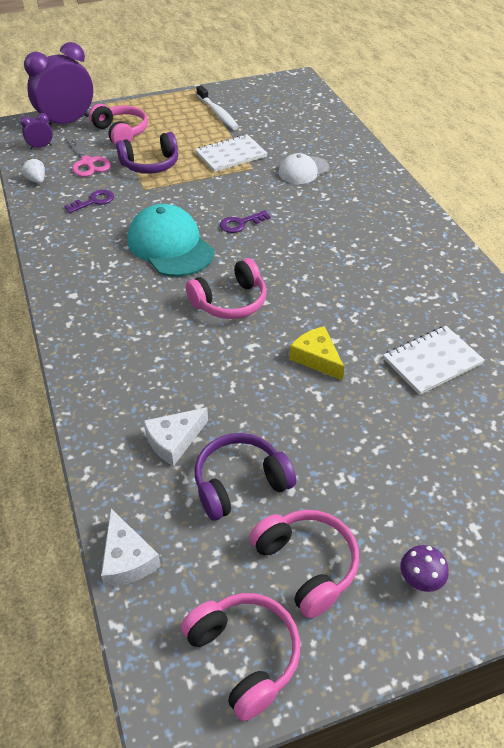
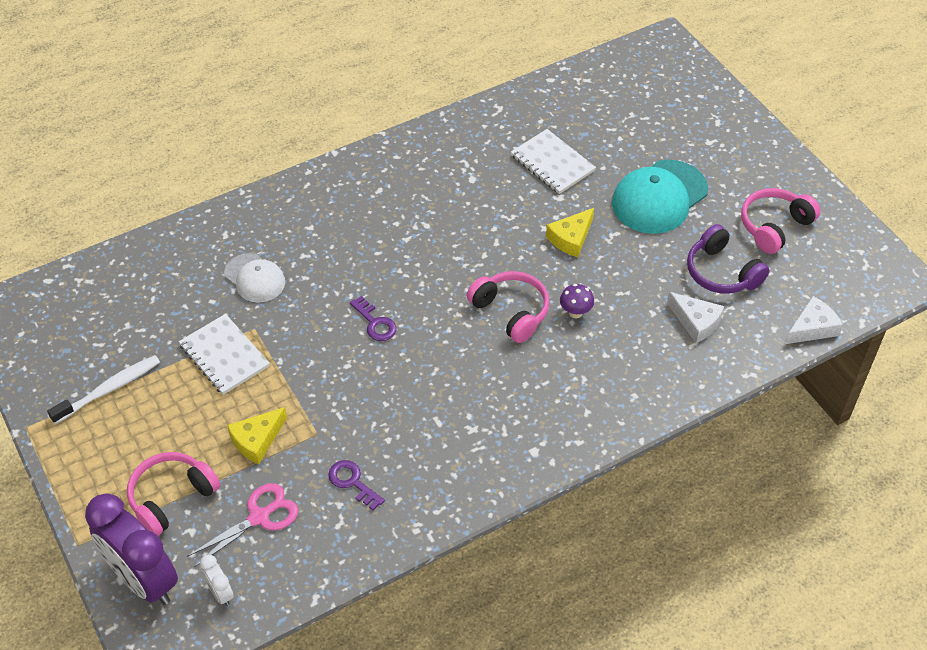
camera: 100 degrees left, 5 degrees up
(36, 180) = (312, 566): white strawberry -> none
(41, 147) = (220, 592): purple clock -> white clock
(150, 164) = (257, 440): purple headphones -> yellow cheese
(170, 246) = (429, 381): turquoise cap -> turquoise cap (659, 197)
(244, 655) = (850, 251): pink headphones -> none
(419, 581) = (762, 169): purple mushroom -> purple mushroom (575, 312)

